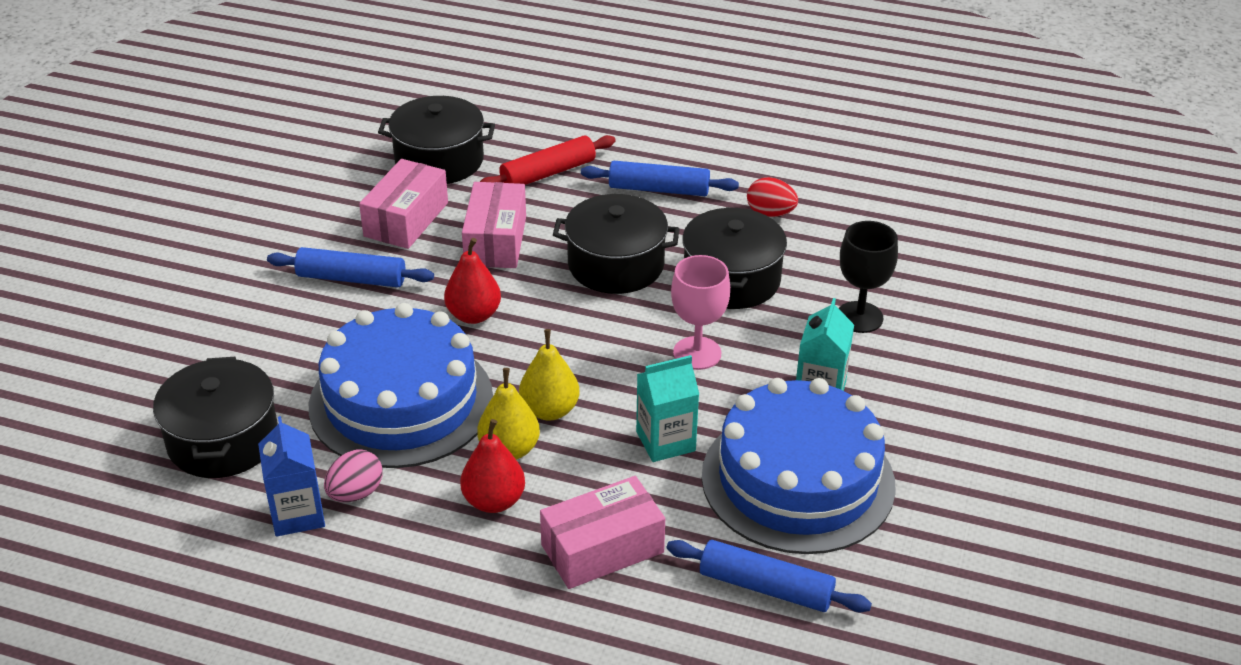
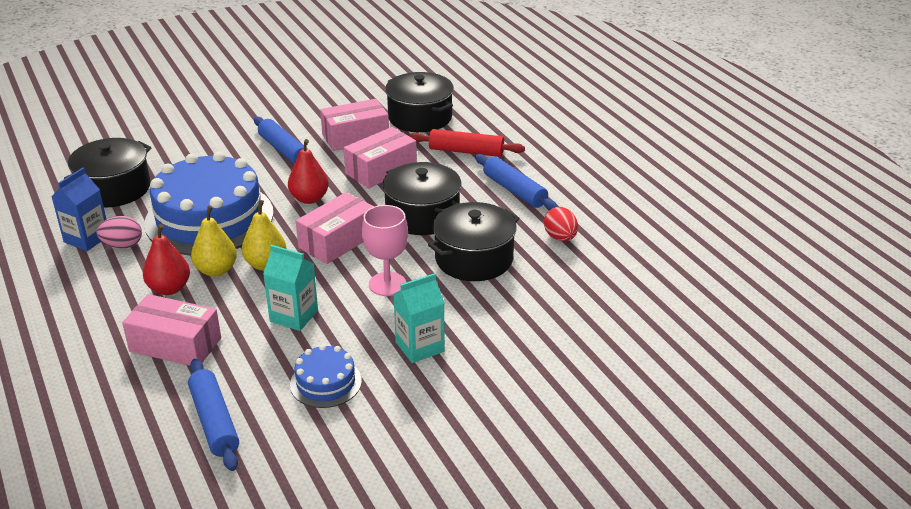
camera: 45 degrees right, 5 degrees down
(579, 341) = (337, 241): none -> pink box
(798, 480) = (325, 382): blue cake -> blue cake, size x0.46
(859, 317) = (515, 323): black goblet -> none

